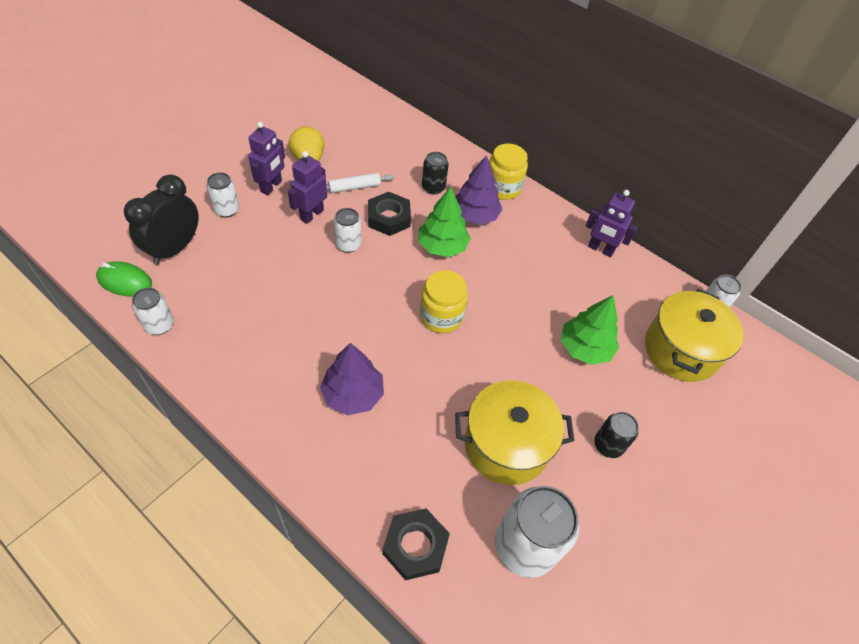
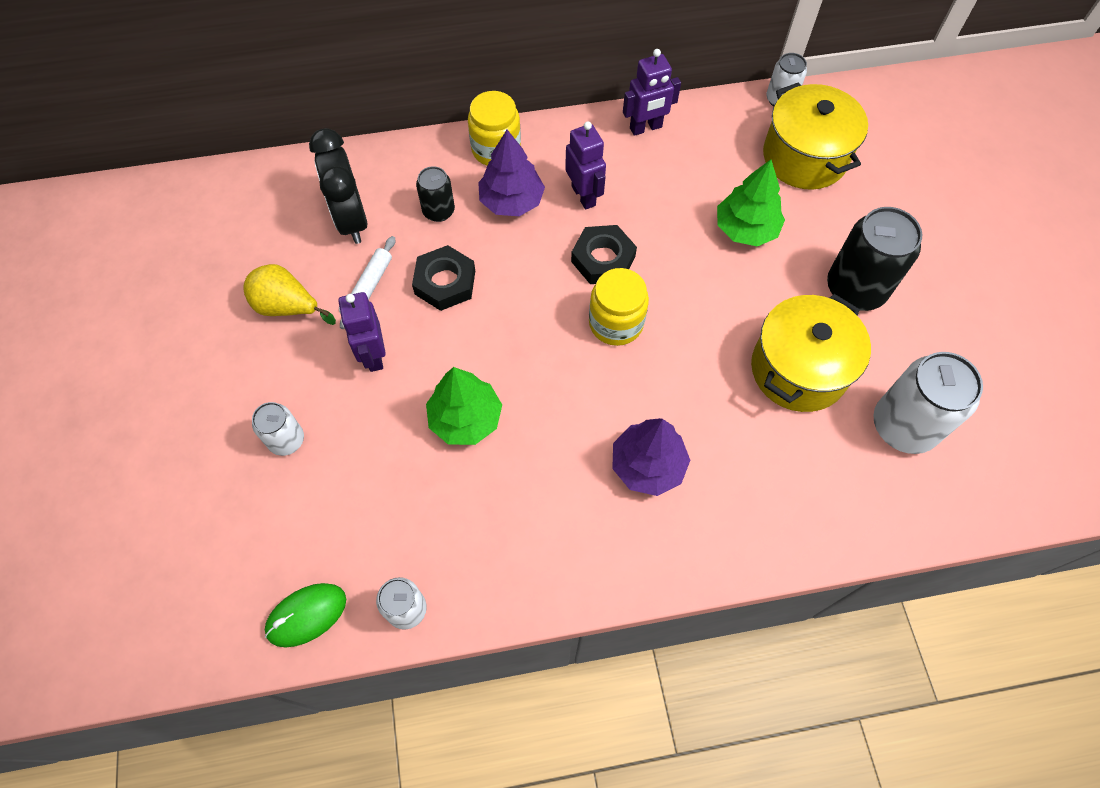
camera: 45 degrees left, 10 degrees up
(174, 249) = (301, 532): black clock -> black clock (351, 220)
(271, 186) = (291, 370): purple robot -> purple robot (584, 196)
(348, 244) = (449, 346): white can -> none
(415, 546) = (845, 515): black nut -> black nut (603, 259)
(442, 246) = (527, 260): green tree -> green tree (465, 419)
(608, 445) = (855, 289): black can -> black can, size x1.83

